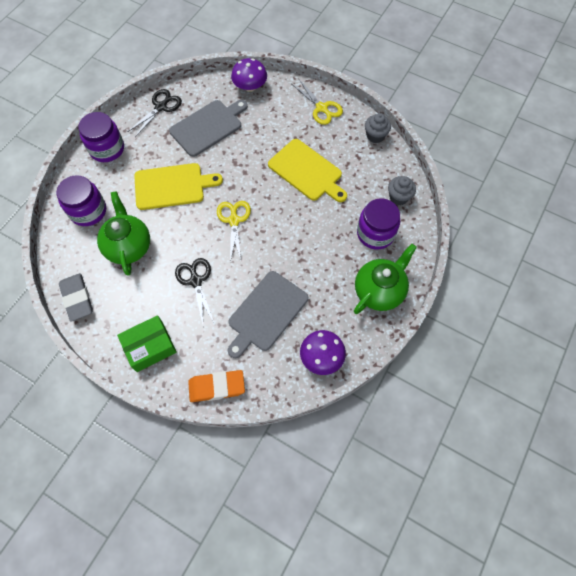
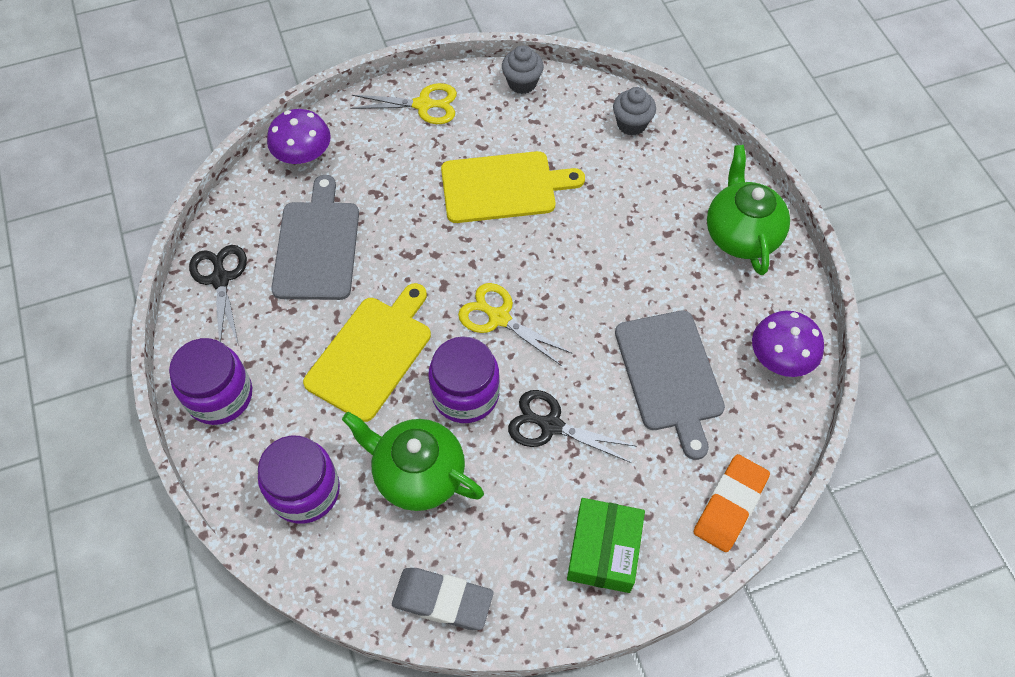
camera: 50 degrees left, 5 degrees down
(375, 233) = (660, 182): purple jar -> purple jar (465, 394)

